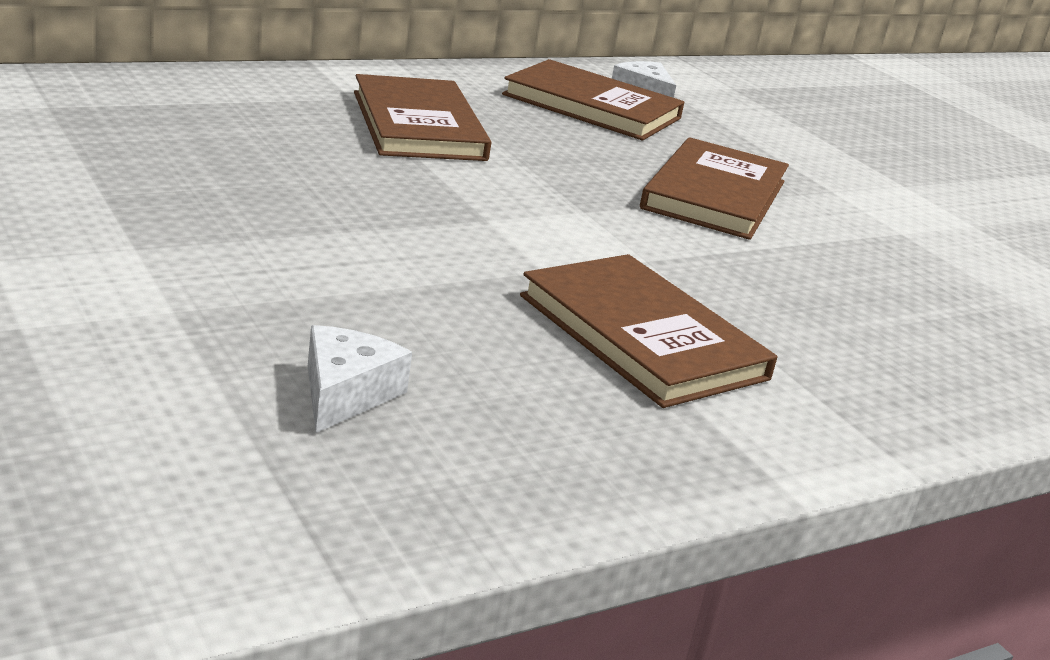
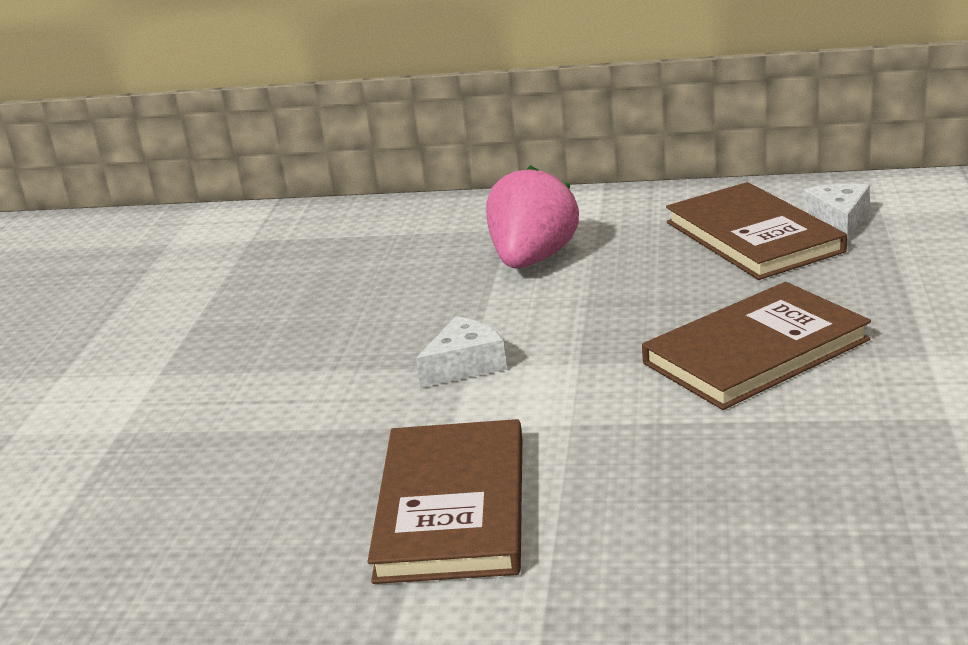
camera: 45 degrees right, 0 degrees up
(345, 393) = (143, 522): white cheese -> white cheese (465, 365)
(418, 125) = (532, 260): brown book -> pink strawberry

